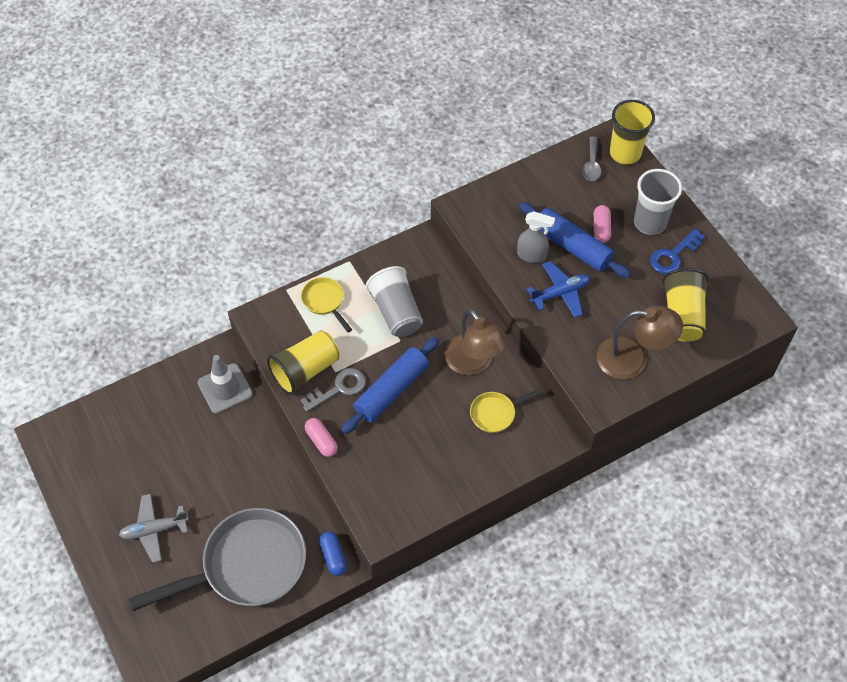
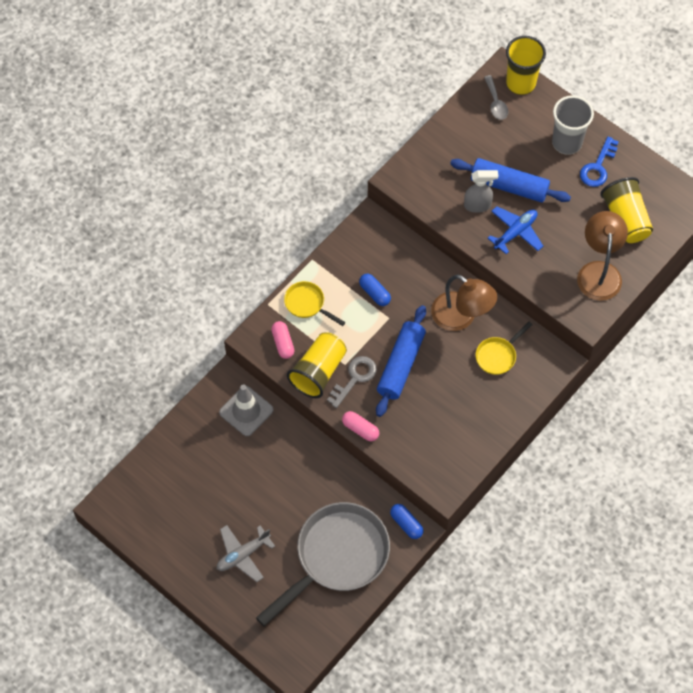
camera: 20 degrees left, 5 degrees up
(396, 312) = (374, 293): grey cup -> blue capsule
(601, 229) = (527, 161): pink capsule -> pink capsule (283, 343)
(632, 359) = (599, 272): brown lamp -> brown lamp turned 75 degrees counterclockwise

